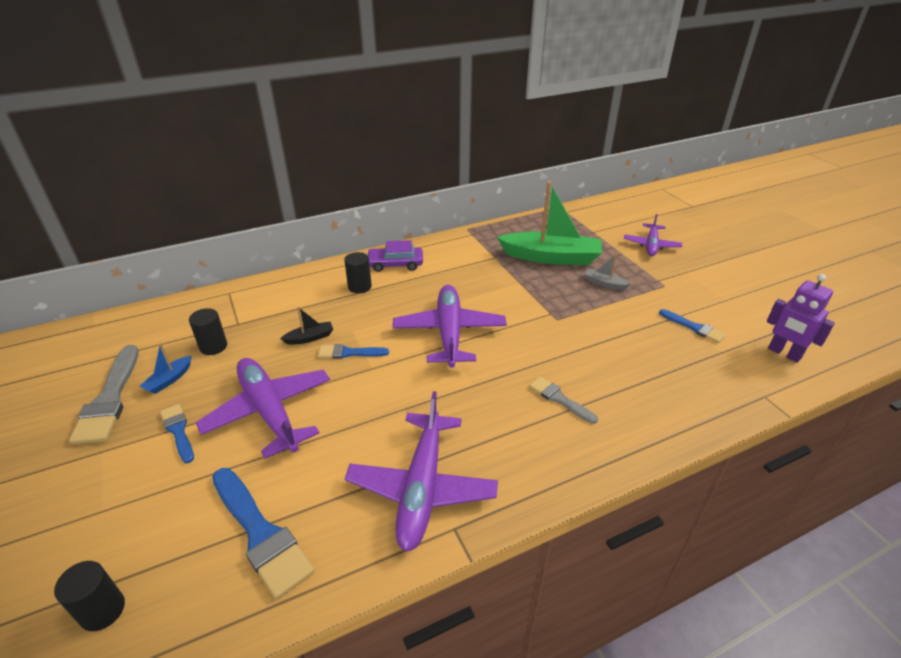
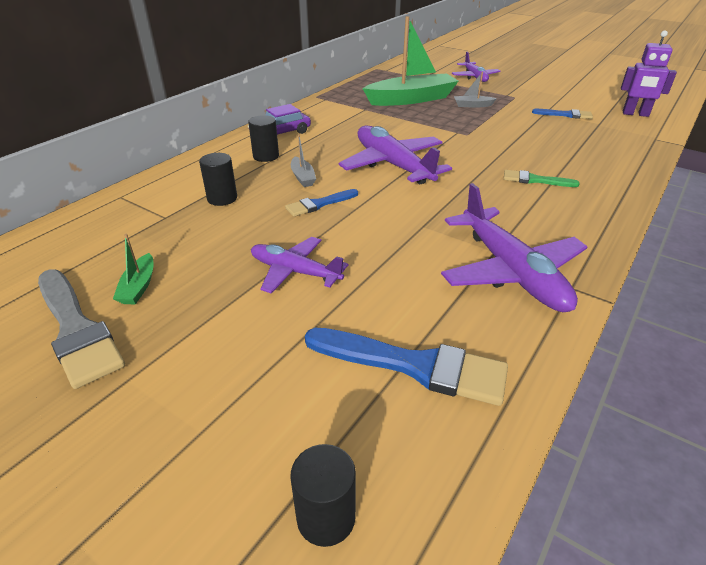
camera: 30 degrees left, 0 degrees up
(169, 380) = (139, 286): blue boat -> green boat
(178, 431) = (209, 324): blue brush -> none
(213, 346) = (159, 243): black cylinder -> black cylinder (222, 198)
(269, 411) = (294, 271): purple plane -> purple plane, size x0.61
(310, 338) = (263, 205): black boat -> none
(365, 320) = (303, 177): none -> grey boat
(559, 399) = (535, 180): grey brush -> green brush

